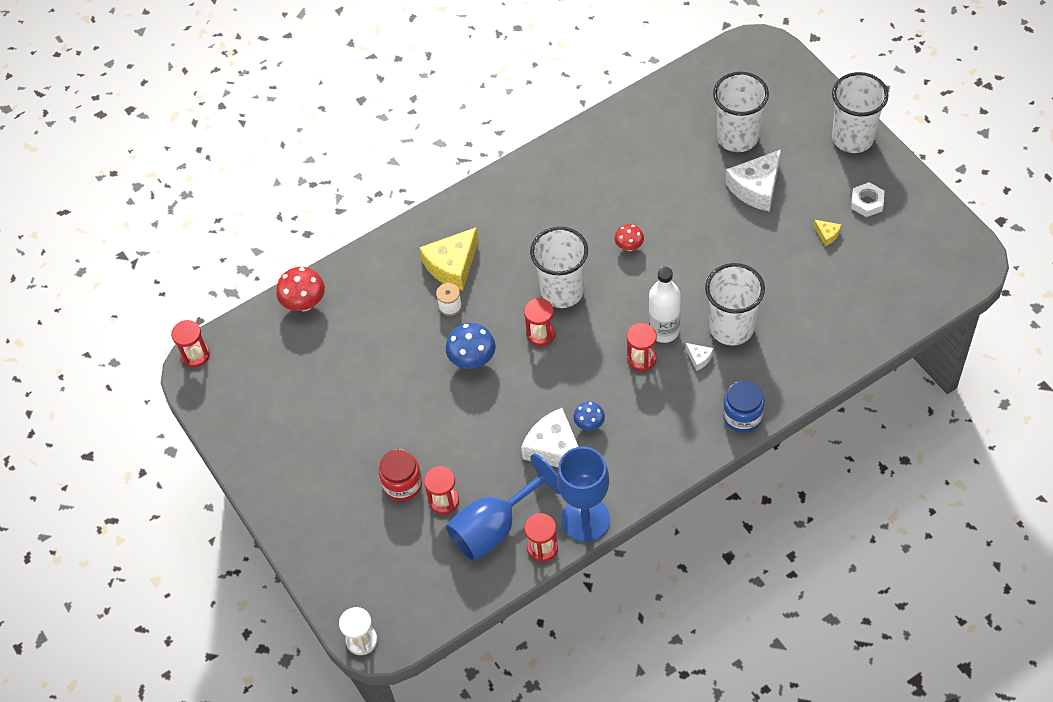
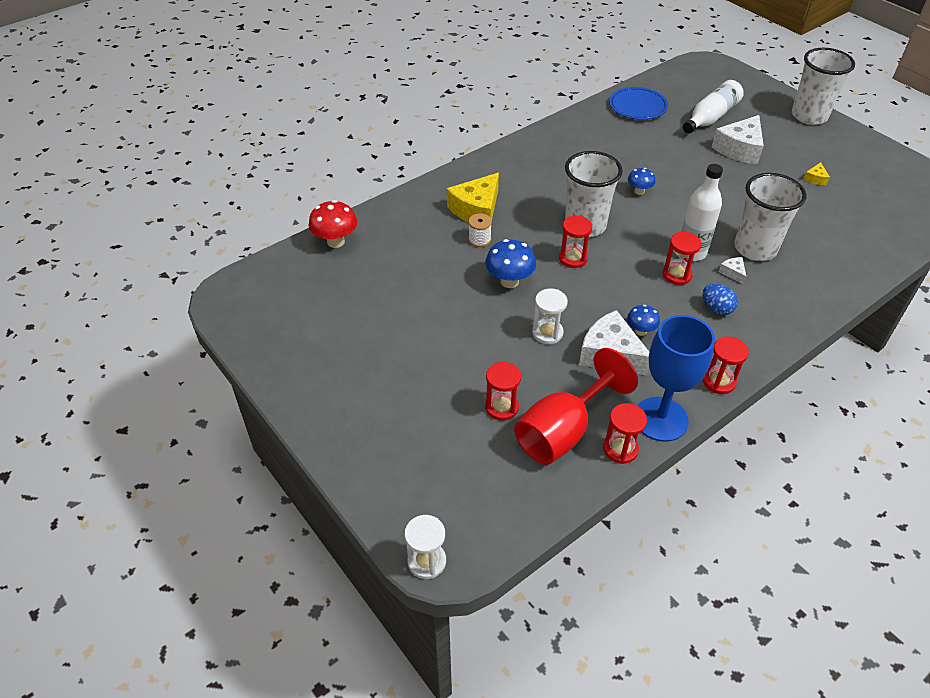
camera: 10 degrees left, 10 degrees down
(195, 355) = (225, 286): red hourglass -> red hourglass (719, 382)
(402, 484) = (454, 393): red jar -> none
(494, 527) = (562, 431): blue goblet -> red goblet
(499, 422) = (547, 333): none -> white hourglass
(629, 246) = (639, 191): red mushroom -> blue mushroom
(657, 118) = (637, 107): none -> blue plate
(670, 401) = (716, 308): none -> blue egg
(699, 358) = (733, 273): white cheese -> white cheese turned 150 degrees counterclockwise
(737, 137) = (710, 117): white cup -> white bottle
(742, 416) = (793, 319): blue jar -> none
(827, 234) = (815, 179): yellow cheese -> yellow cheese turned 75 degrees clockwise
(867, 202) = (840, 156): white nut -> none

